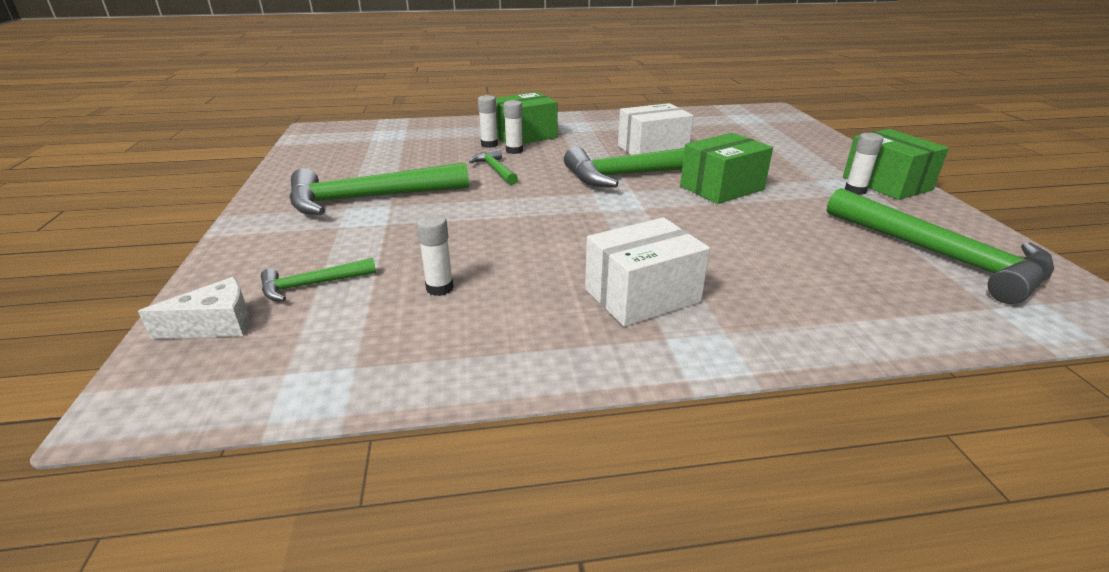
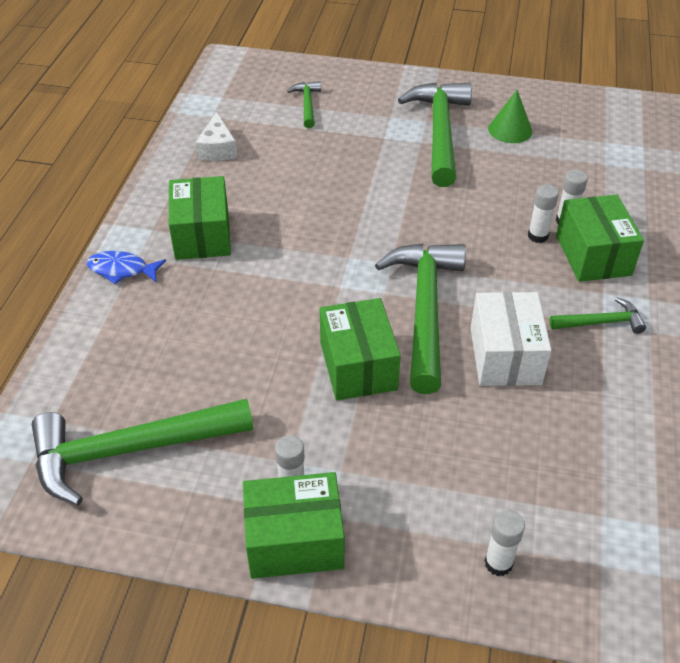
camera: 110 degrees right, 15 degrees up
(216, 324) = (283, 75): white cheese -> white cheese (217, 149)
(358, 171) = (510, 130): none -> green cone
(439, 288) = (271, 151): white glue stick -> white glue stick (498, 563)
(495, 169) = (482, 212): green hammer -> green hammer (601, 322)
(642, 295) = (202, 235): white box -> green box
(759, 337) = (122, 270): none -> blue fish

